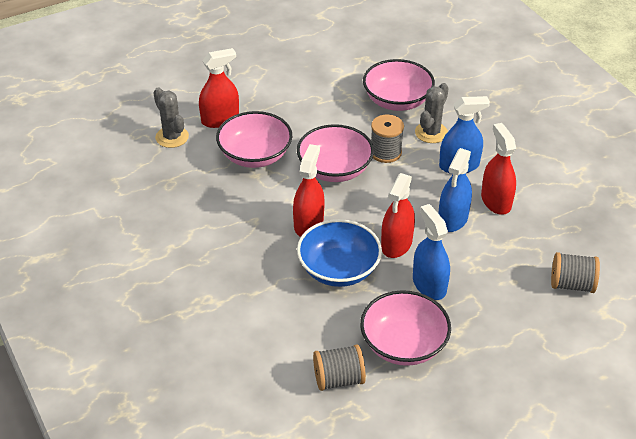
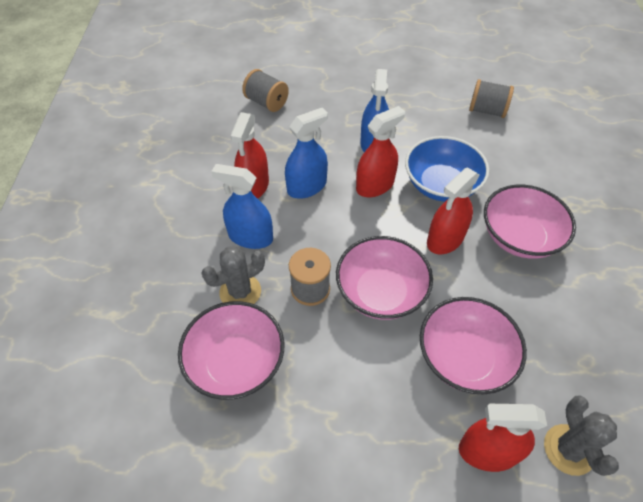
camera: 150 degrees left, 10 degrees up
(403, 344) = (425, 113): pink bowl -> pink bowl (519, 237)

